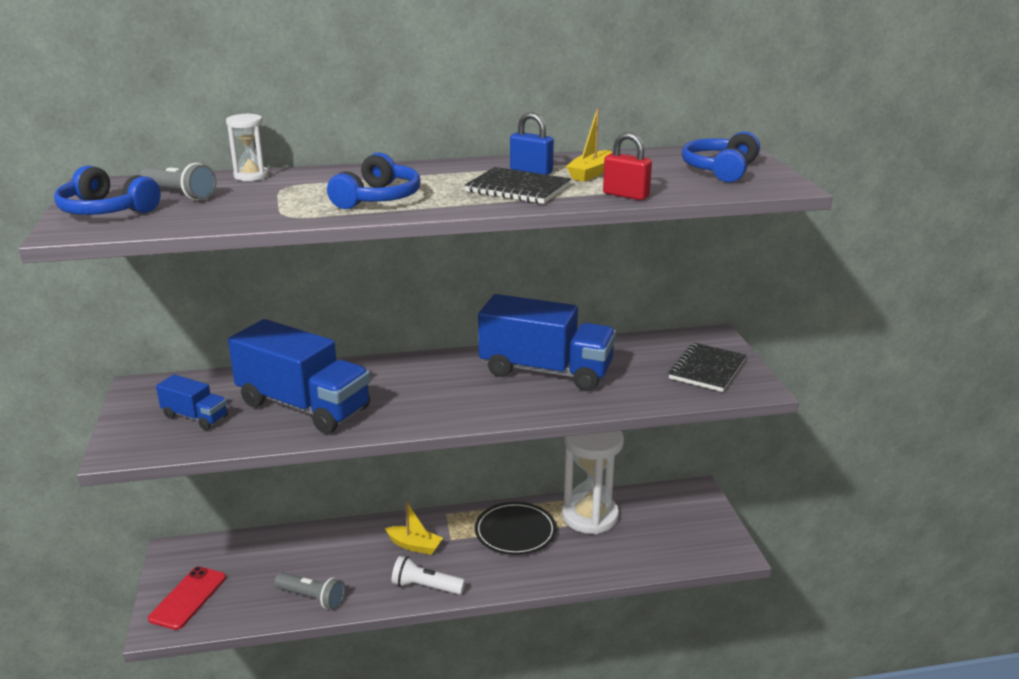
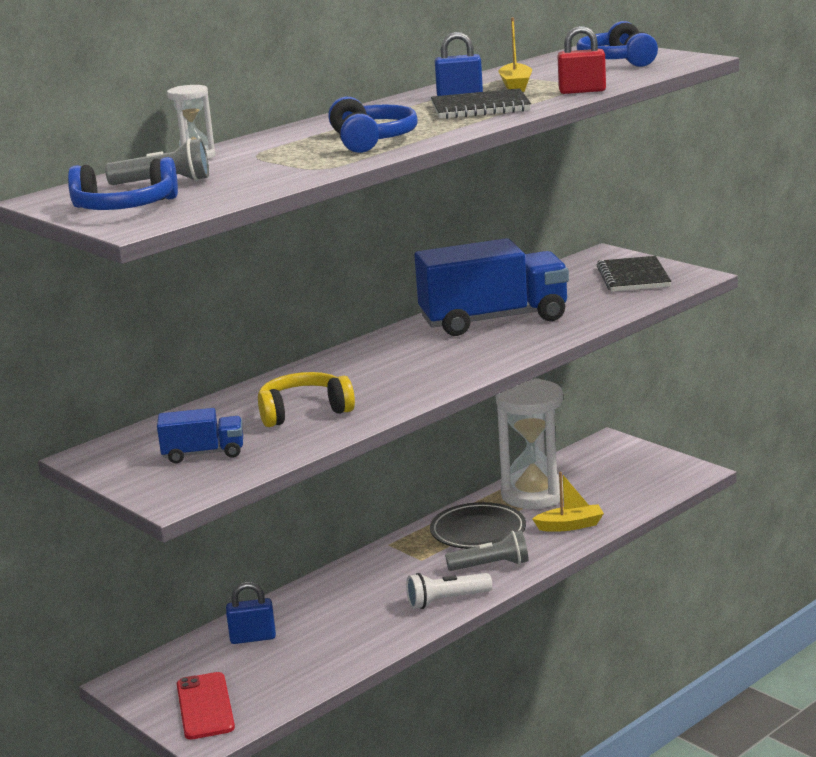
camera: 30 degrees left, 5 degrees down
(278, 553) = (253, 638): none -> blue padlock
(304, 406) = (304, 412): blue truck -> yellow headphones
(312, 598) = (342, 652): grey flashlight -> grey flashlight (491, 565)
(414, 546) = (391, 578): yellow boat -> yellow boat (570, 525)

